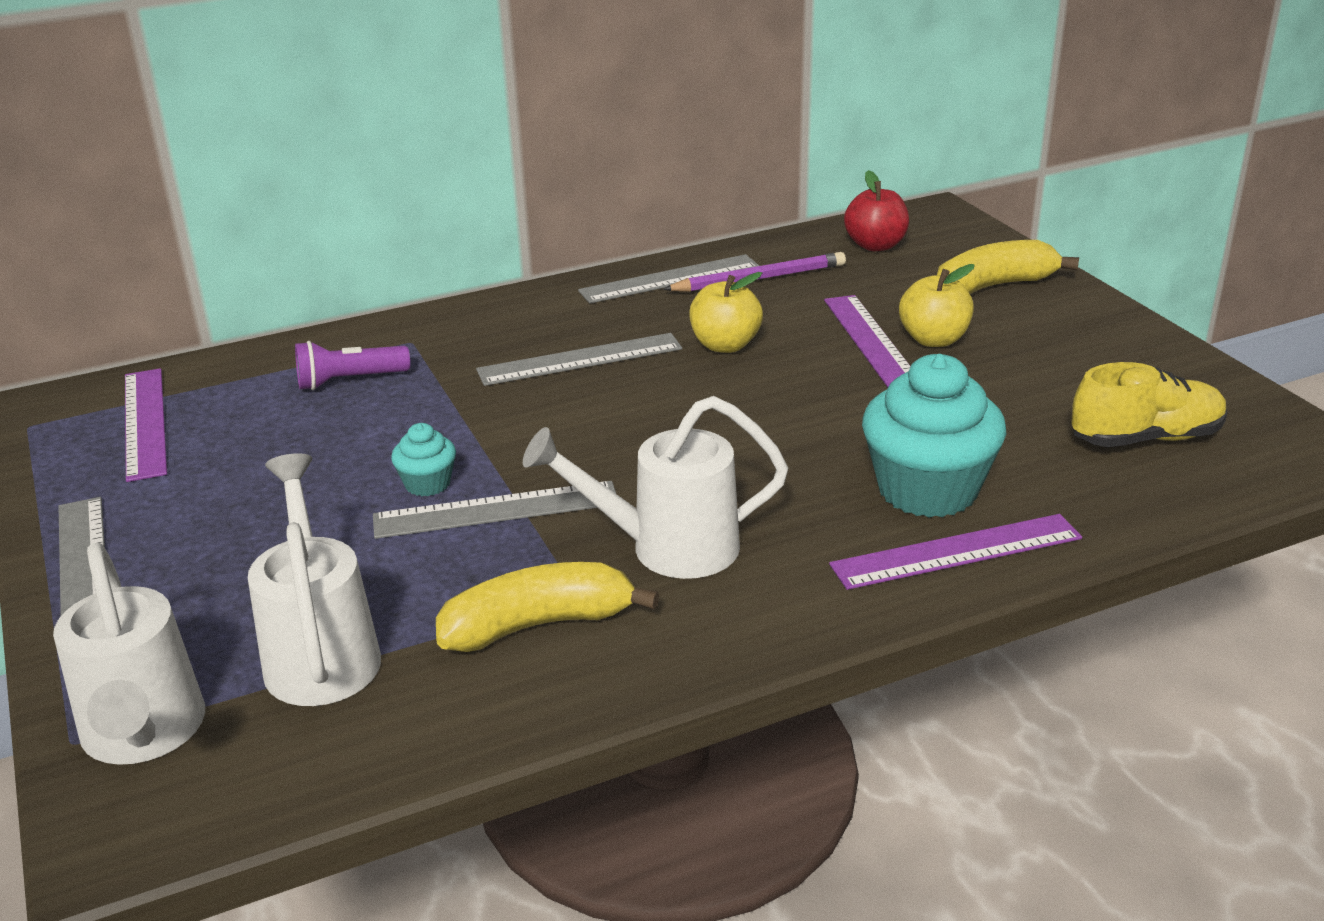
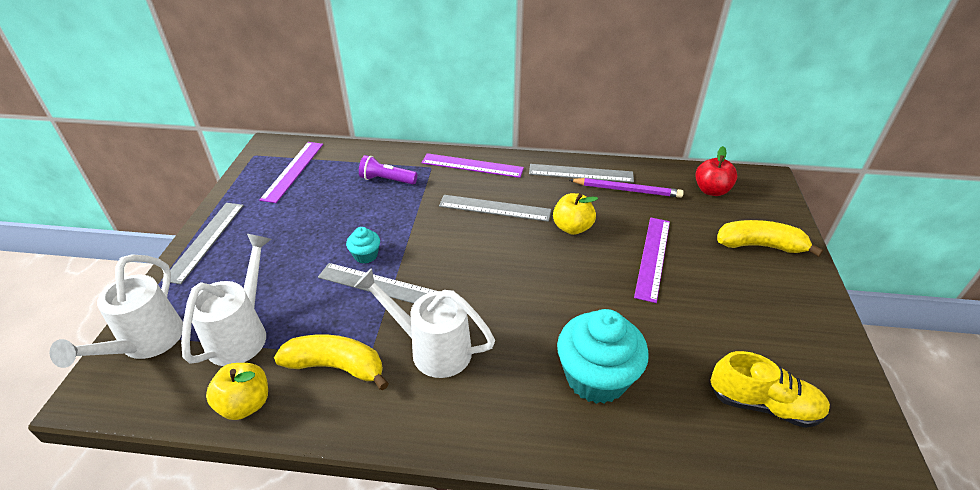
camera: 30 degrees right, 10 degrees up
(934, 339) = (690, 270): yellow apple -> yellow apple (245, 404)
(956, 551) = (575, 431): purple ruler -> purple ruler (472, 165)

